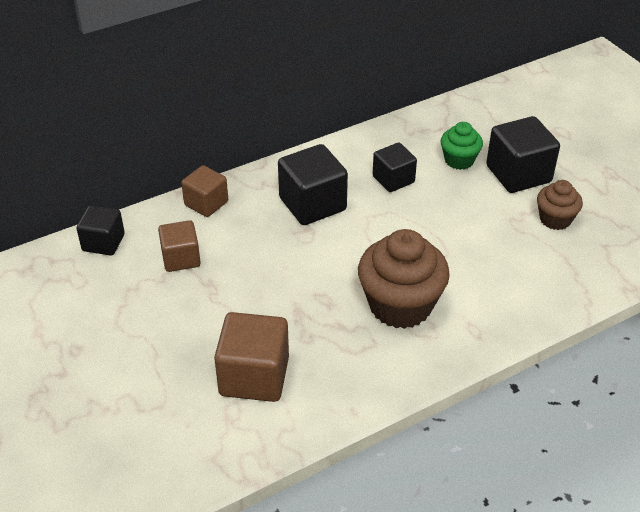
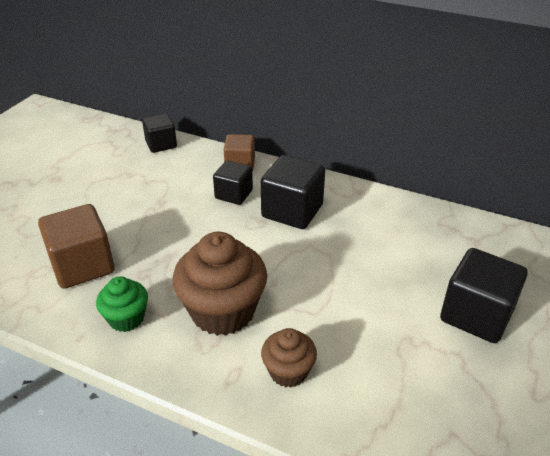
camera: 55 degrees right, 5 degrees down
(181, 258) = (175, 179): brown cube -> none
(393, 179) = (370, 239): black cube -> black cube (233, 194)
(459, 160) = (444, 267): green cupcake -> green cupcake (126, 318)
(555, 219) = (445, 372): brown cupcake -> brown cupcake (288, 371)

